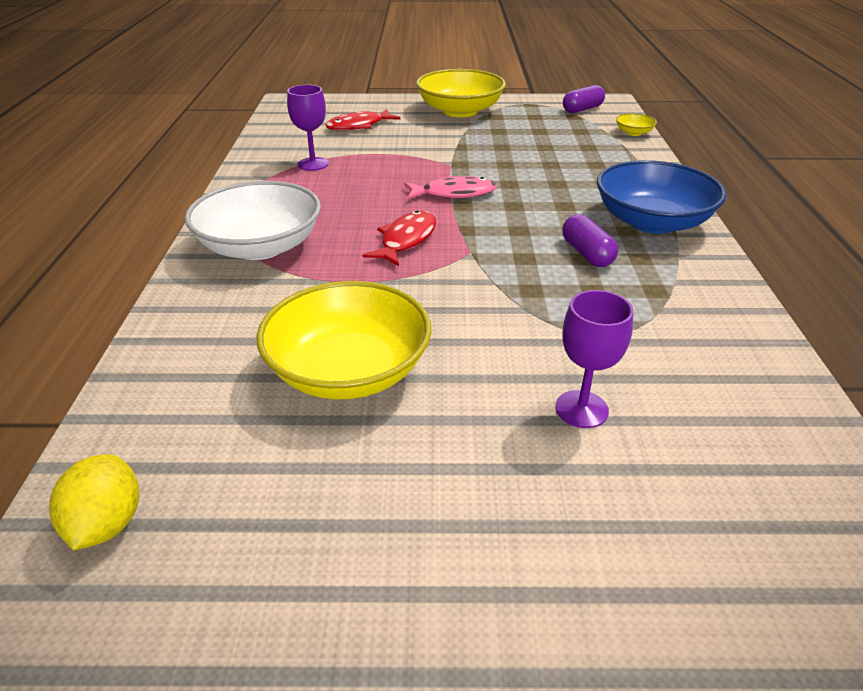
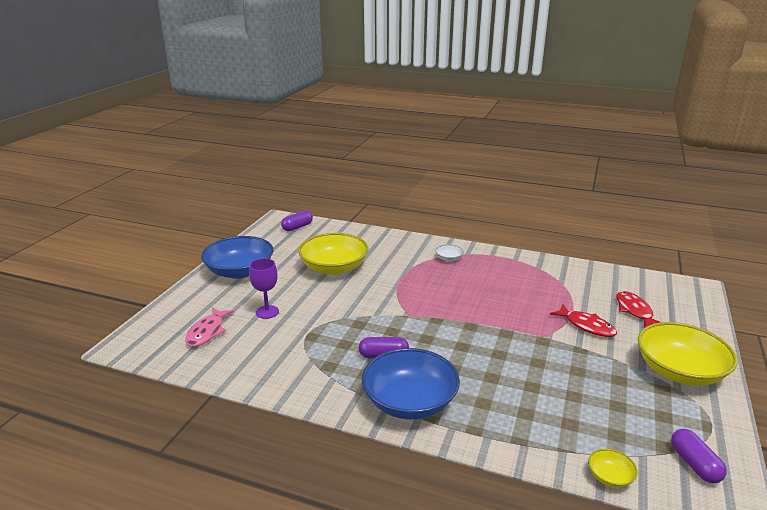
camera: 110 degrees right, 10 degrees down
(107, 524) = (297, 227): yellow lemon -> purple capsule
(260, 246) = (448, 259): white bowl -> white bowl, size x0.42
(313, 164) = (556, 284): purple goblet -> none
(406, 240) = (434, 298): red fish -> red fish (586, 326)
(443, 543) = (240, 271): none -> blue bowl
(454, 193) = (491, 327): pink fish -> pink fish (207, 332)

